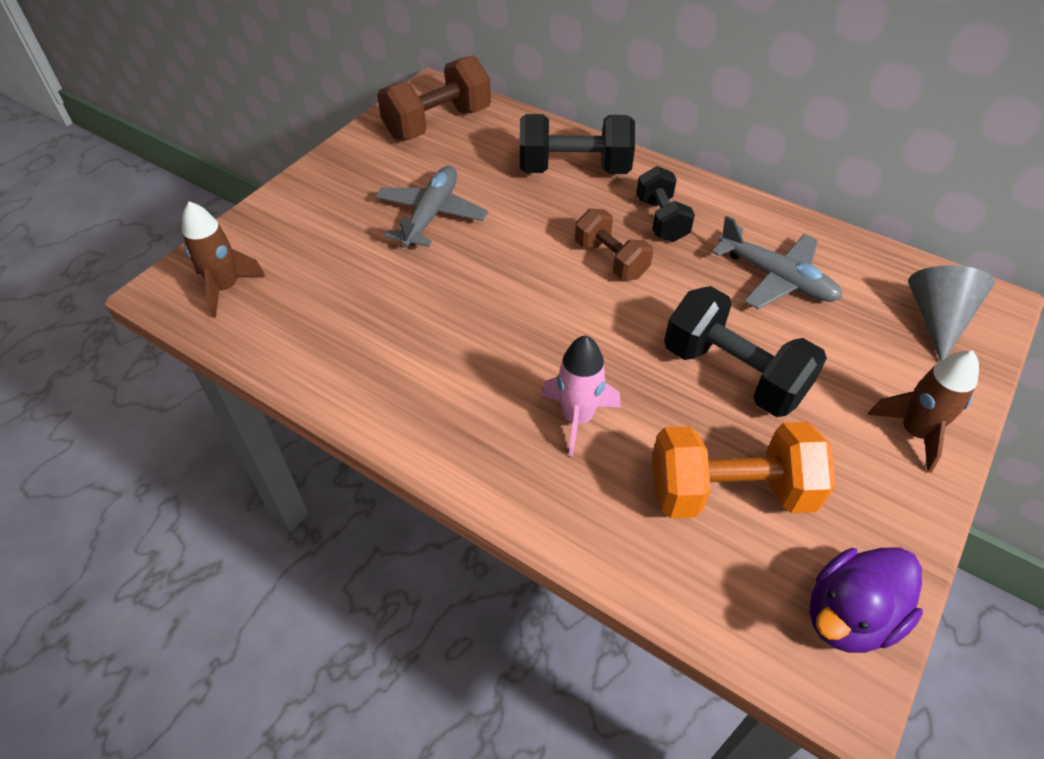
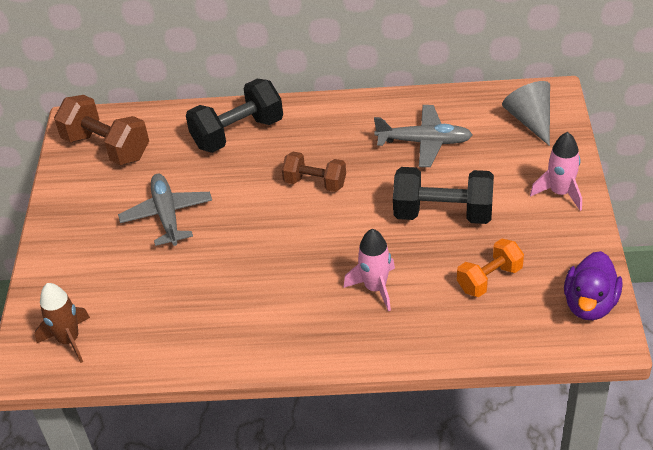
camera: 30 degrees left, 5 degrees down
(437, 124) = (106, 147): brown dumbbell -> brown dumbbell turned 75 degrees counterclockwise
(661, 220) = (325, 139): black dumbbell -> none
(730, 492) = (489, 279): orange dumbbell -> orange dumbbell, size x0.63
(914, 432) = (560, 192): brown rocket -> pink rocket

